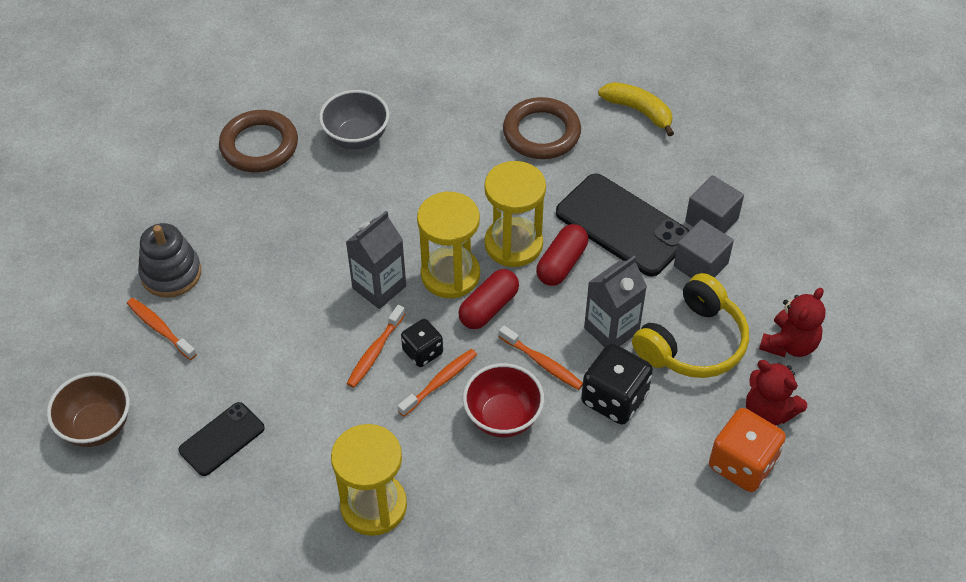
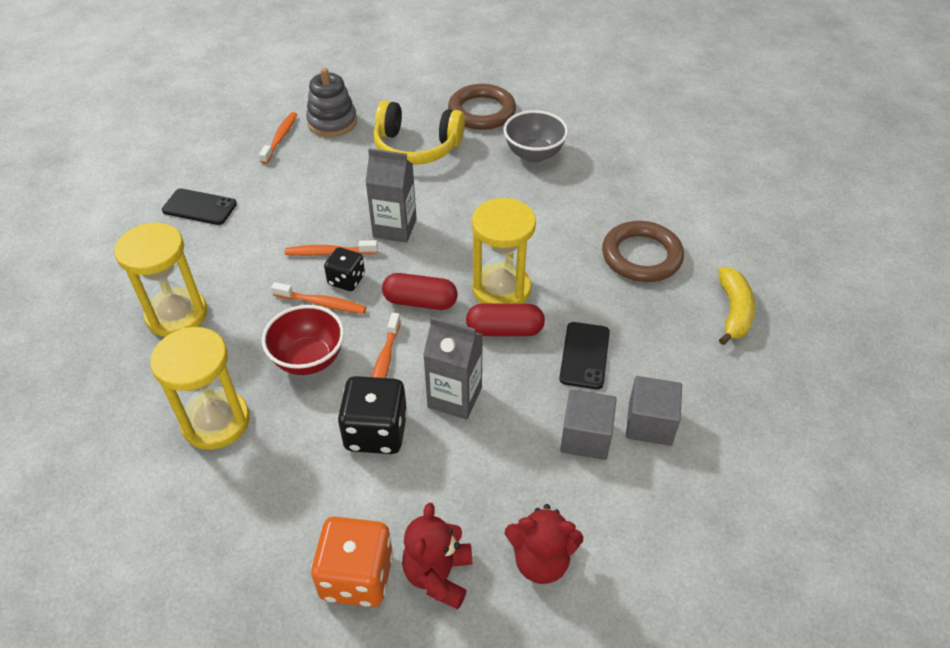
camera: 60 degrees right, 5 degrees down
(97, 426) = (180, 146): brown bowl -> none
(450, 275) = (438, 263): yellow hourglass -> yellow hourglass (216, 422)
(622, 225) = (584, 355): black phone -> black phone, size x0.57
(692, 342) = (483, 469): yellow headphones -> yellow headphones (416, 147)

